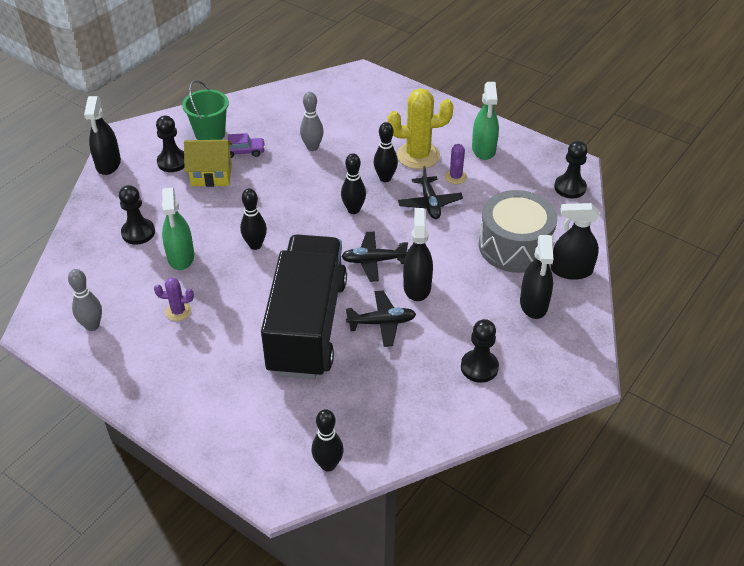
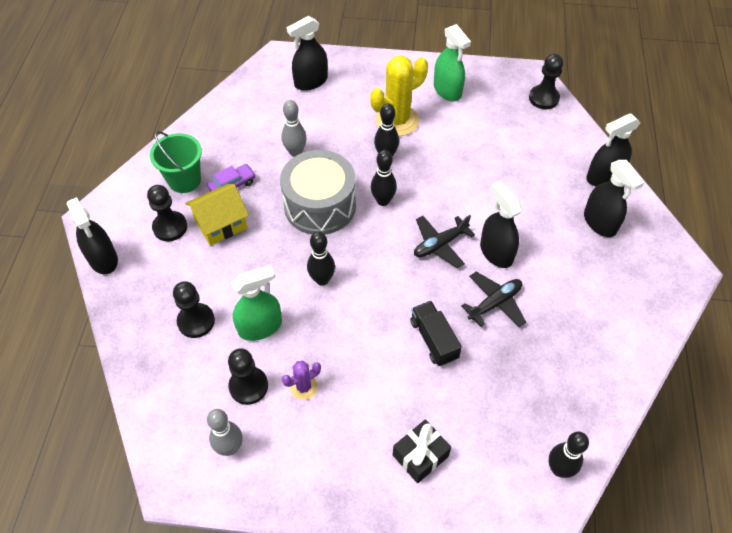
camera: 30 degrees left, 10 degrees up
(181, 257) = (260, 327): green spray bottle -> green spray bottle turned 75 degrees counterclockwise
(225, 399) = (420, 455): none -> black gift
(307, 325) = (433, 339): black truck -> black truck, size x0.41
(369, 100) = (311, 82): none -> black spray bottle
(429, 203) = (443, 164): black plane -> none
(455, 177) = (445, 128): purple cactus -> none
(479, 367) = (604, 305): black pawn -> black pawn (248, 386)
(514, 246) = (543, 174): grey drum -> grey drum (320, 205)

